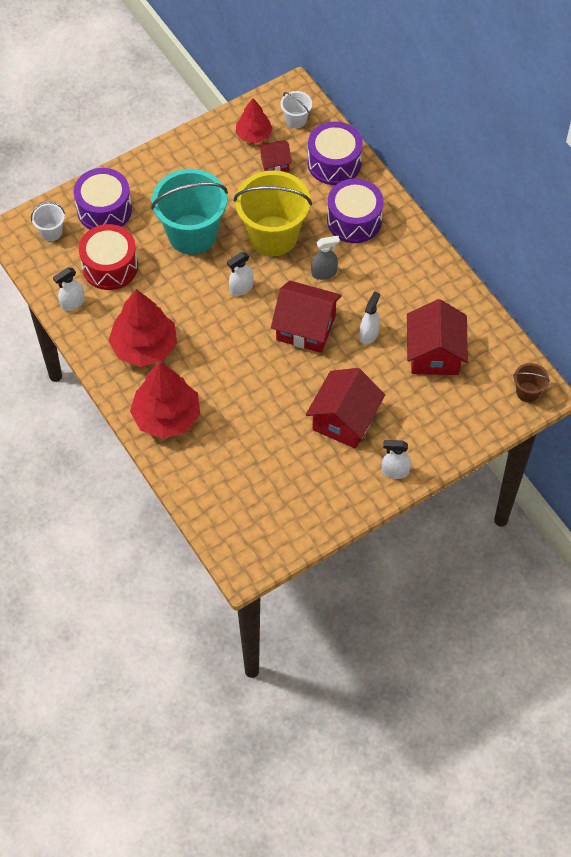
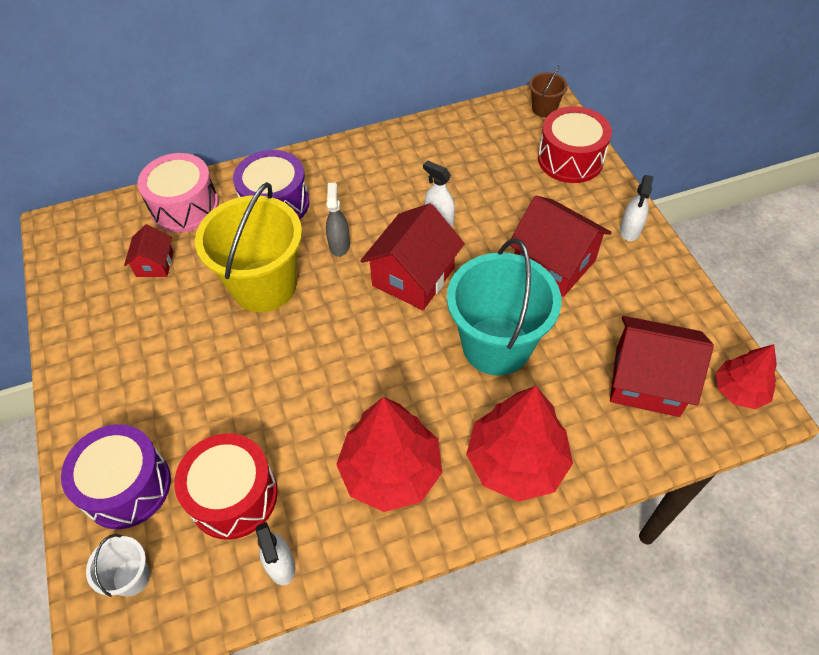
camera: 75 degrees left, 5 degrees down
(192, 234) = (222, 376): turquoise bucket -> turquoise bucket (496, 345)
(241, 288) = (331, 334): white spray bottle -> none
(253, 135) = (97, 278): red tree -> red tree (739, 390)
(296, 120) = (100, 231): white bucket -> none
(334, 163) = (185, 207): purple drum -> pink drum
(434, 354) = (480, 169): red house -> red house (647, 381)
(467, 420) = (570, 159): none -> red drum

